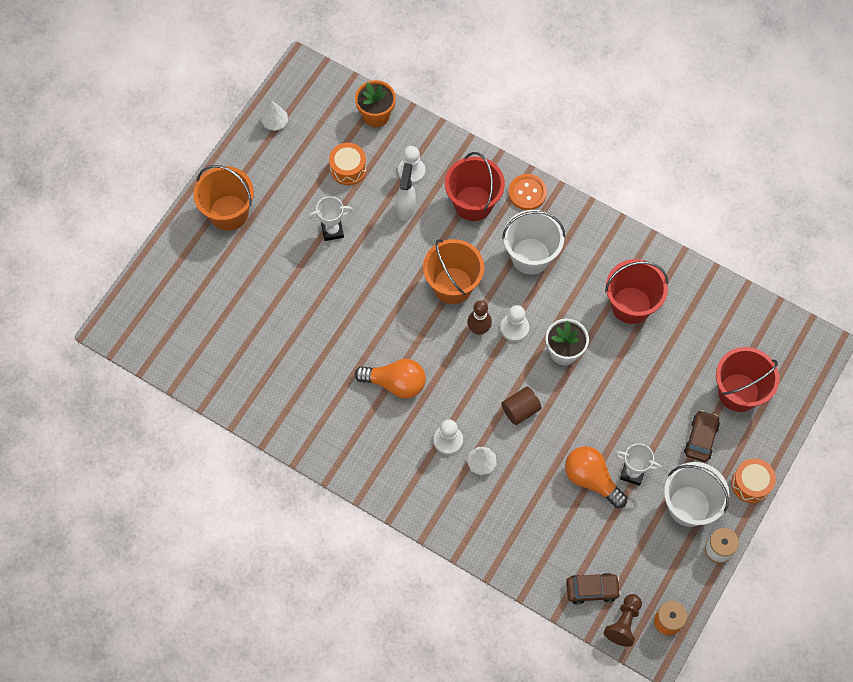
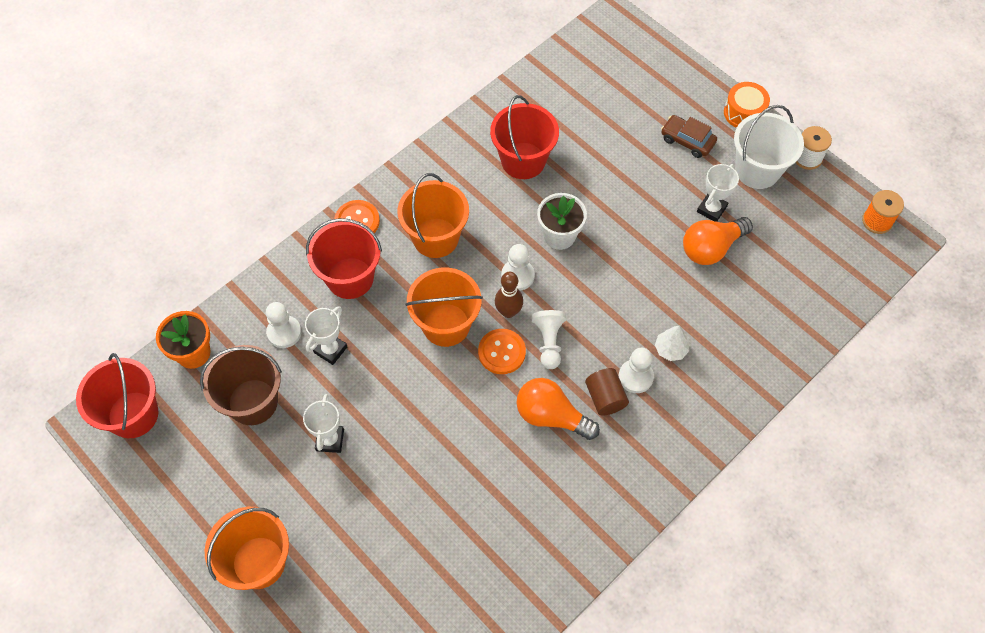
camera: 75 degrees left, 5 degrees down
(275, 122) = (152, 474): white tree -> none
(348, 169) = (253, 402): orange drum -> brown bucket
(395, 383) = (551, 416): orange light bulb -> orange light bulb turned 90 degrees counterclockwise
(406, 208) = (330, 350): white spray bottle -> white trophy
(440, 333) = (501, 352): none -> orange button
(460, 366) = (549, 342): none -> white pawn
(520, 410) = (616, 295): brown cylinder -> brown cylinder (605, 398)
(530, 256) = (435, 238): white bucket -> orange bucket
(592, 590) = (834, 279): brown car -> none
(623, 623) = (873, 260): brown pawn -> none
(738, 392) = (645, 96): red bucket -> red bucket (133, 414)

